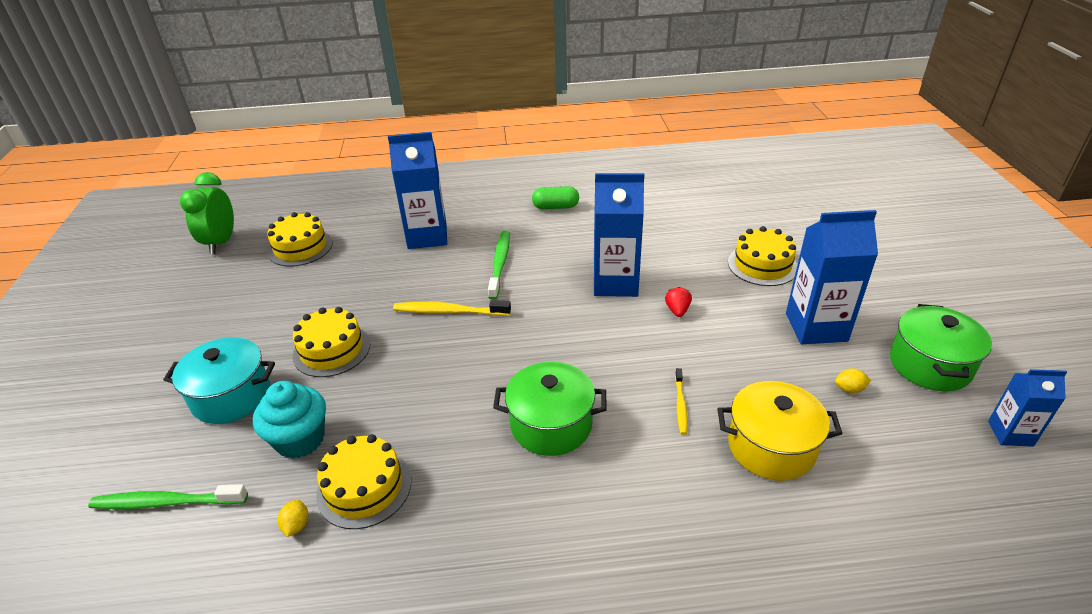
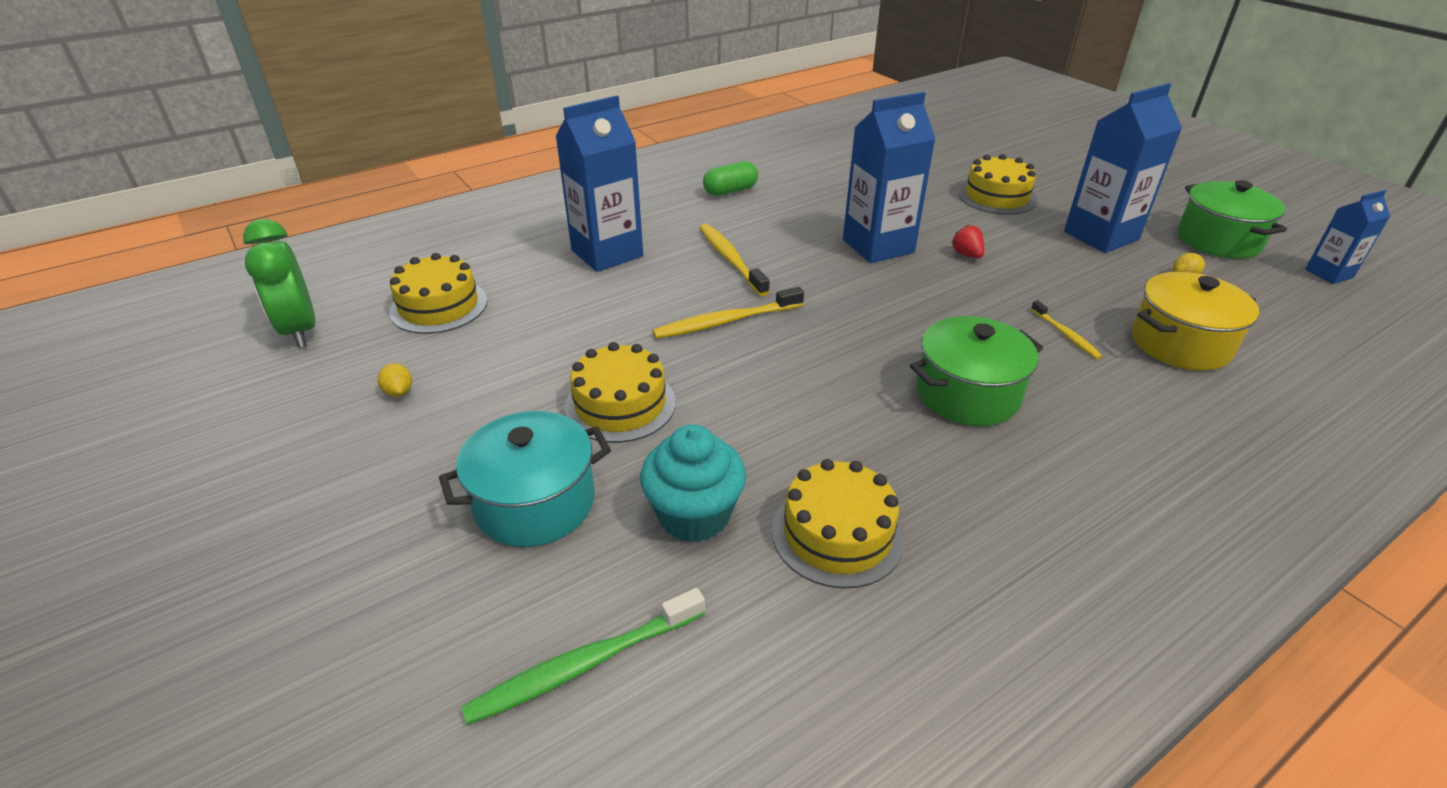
camera: 30 degrees left, 0 degrees up
(296, 525) = (802, 609): yellow lemon -> yellow lemon (399, 392)
(500, 264) = (731, 260): green toothbrush -> yellow toothbrush

